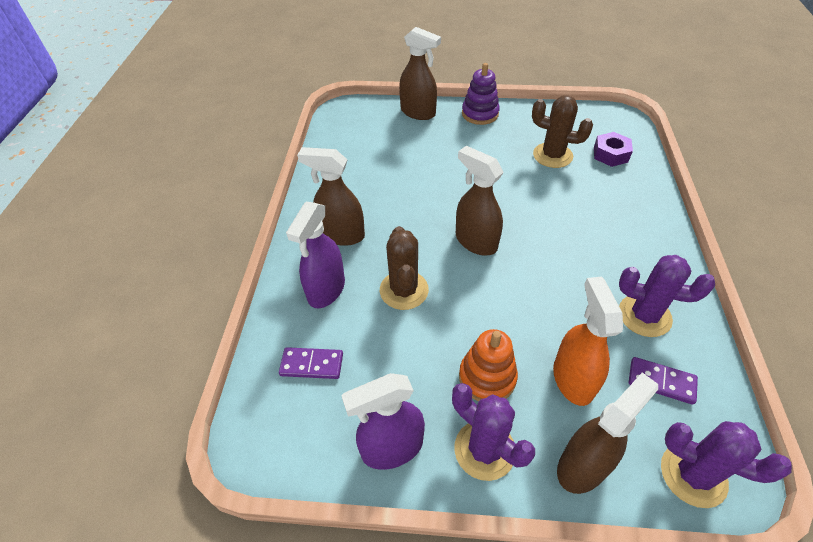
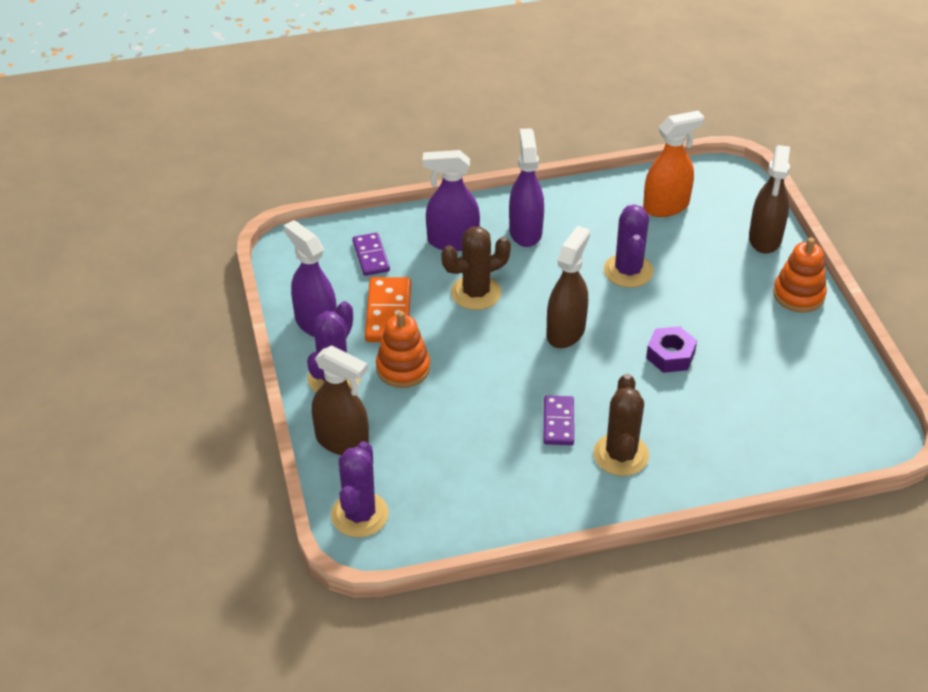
camera: 70 degrees right, 5 degrees down
(341, 235) = (525, 231): brown spray bottle -> purple spray bottle
(403, 370) = (388, 313): none -> orange domino
(480, 114) = (798, 295): purple stacking toy -> orange stacking toy
(552, 155) = (752, 375): brown cactus -> brown cactus (621, 455)
(573, 379) = (425, 427): orange spray bottle -> orange spray bottle (666, 206)
(610, 154) = (788, 431): purple nut -> purple nut (670, 355)
(644, 315) = (525, 476): purple cactus -> purple cactus (628, 271)
(661, 382) = (447, 491): purple domino -> purple domino (558, 422)

